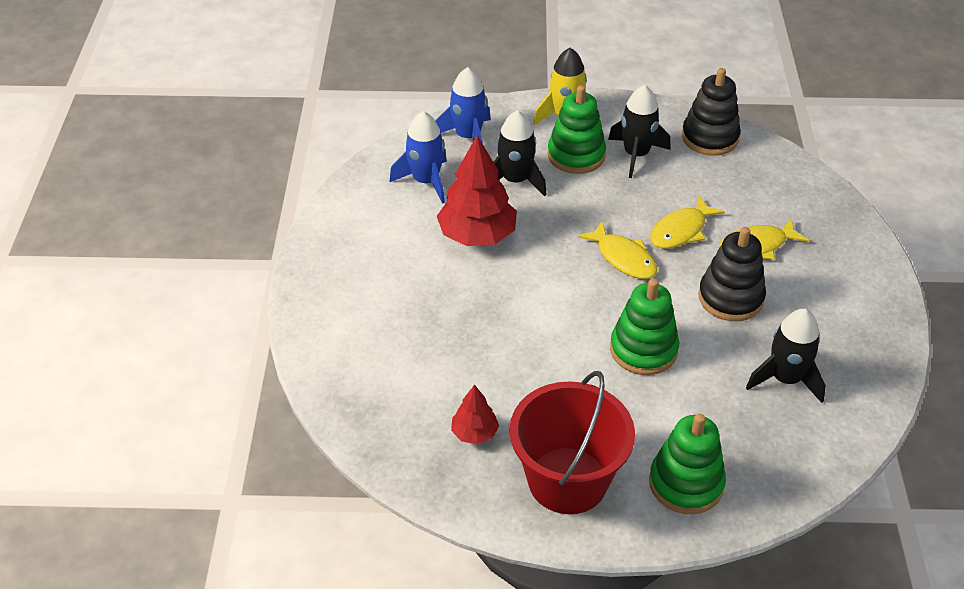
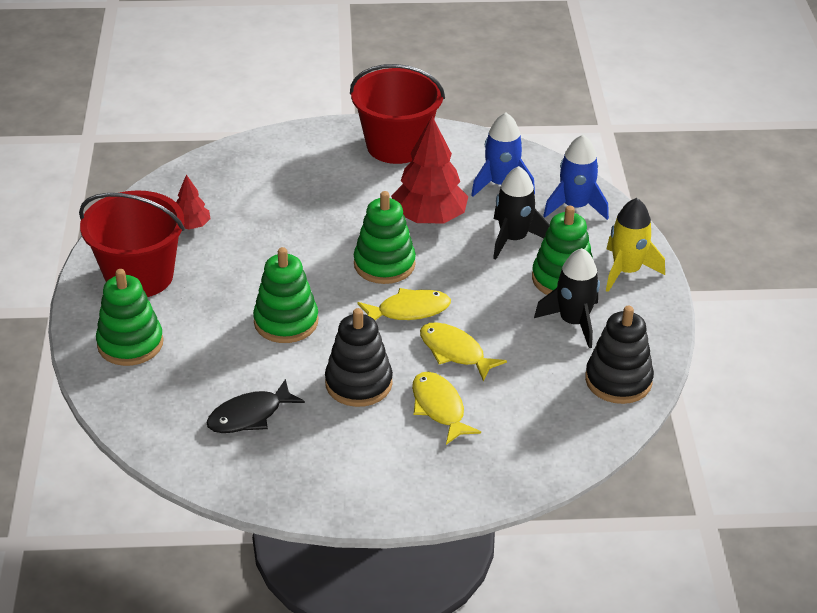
camera: 85 degrees right, 5 degrees down
(345, 253) = (396, 146): none -> red bucket
(551, 272) = (384, 264): none -> green stacking toy
(623, 258) = (409, 310): yellow fish -> yellow fish turned 150 degrees counterclockwise
(785, 379) = (249, 415): black rocket -> black fish

